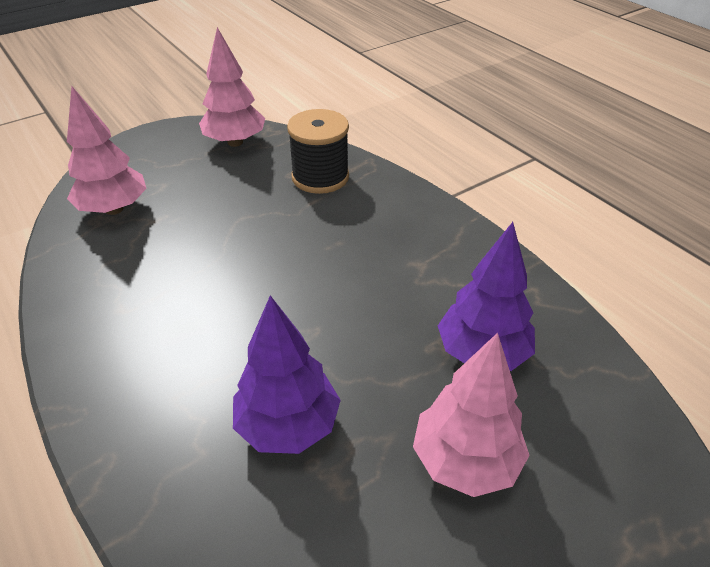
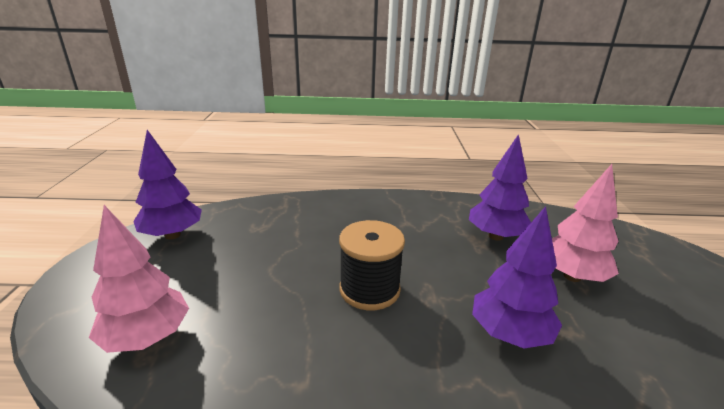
camera: 55 degrees left, 15 degrees down
(235, 142) = (172, 235): pink tree -> purple tree
(320, 177) = (276, 219): black spool -> black spool (369, 289)

